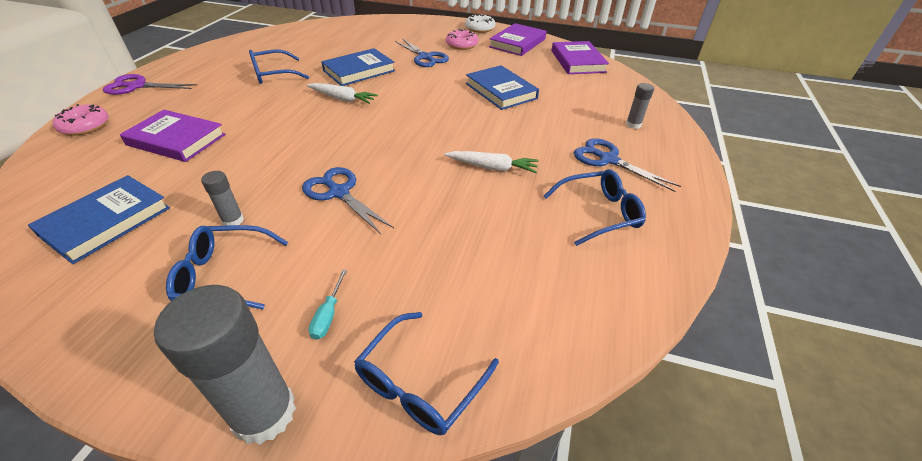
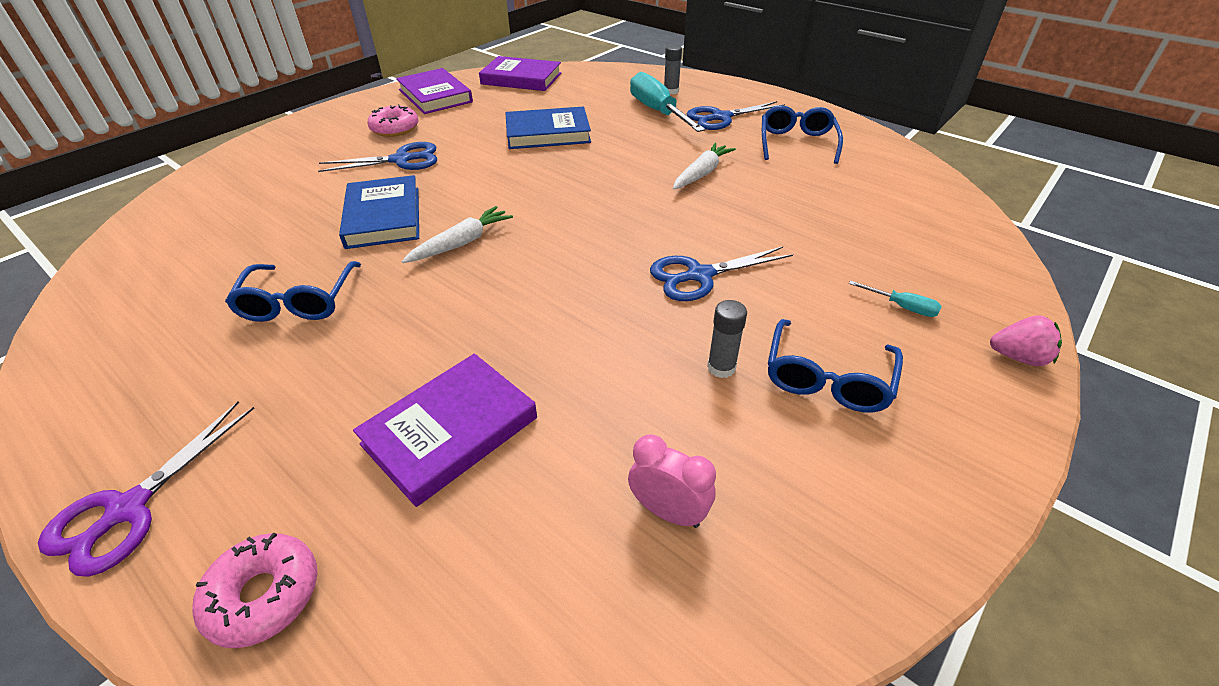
camera: 65 degrees left, 0 degrees up
(106, 221) = (668, 511): blue book -> pink clock
(264, 413) = (1018, 357): grey glue stick -> pink strawberry
(420, 383) = (982, 268): blue glasses -> none
(479, 28) = (359, 107): white donut -> none
(584, 126) = (657, 112): none -> turquoise screwdriver

